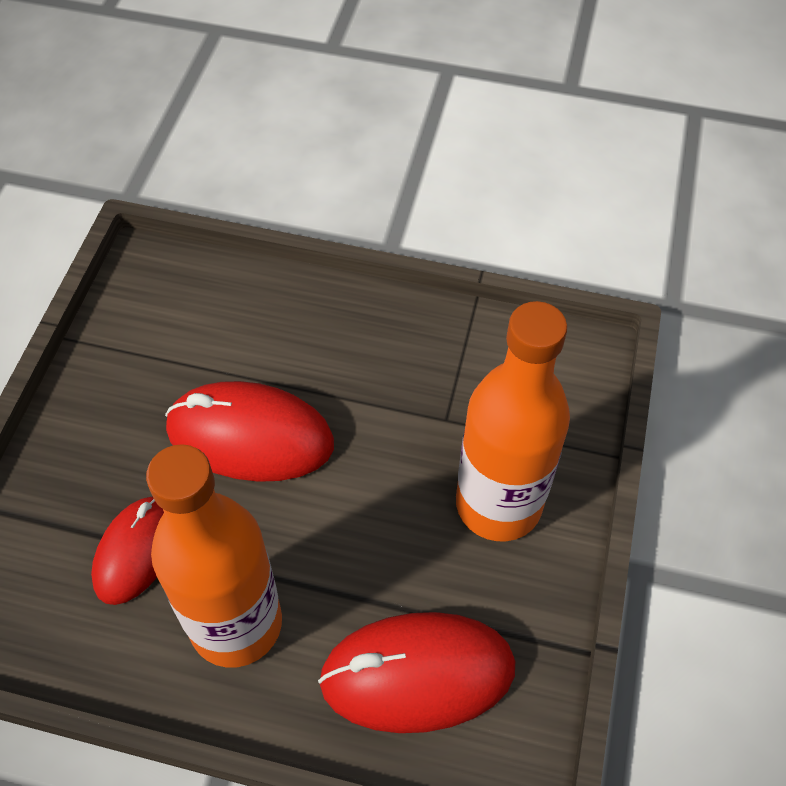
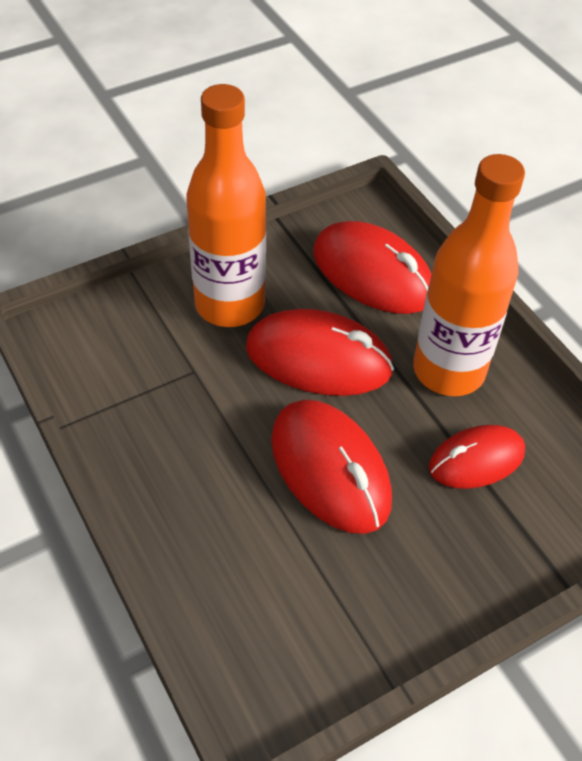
camera: 135 degrees left, 5 degrees down
(362, 524) = (318, 359): none -> red mouse

